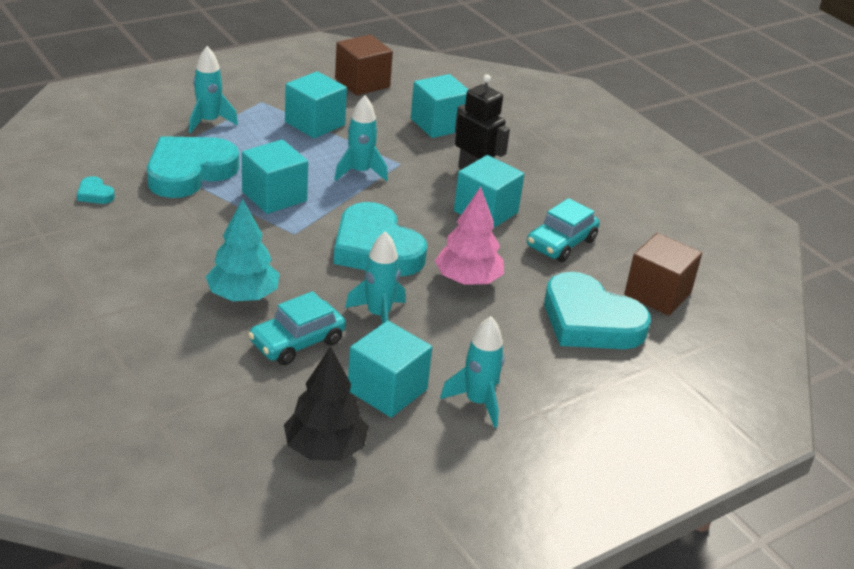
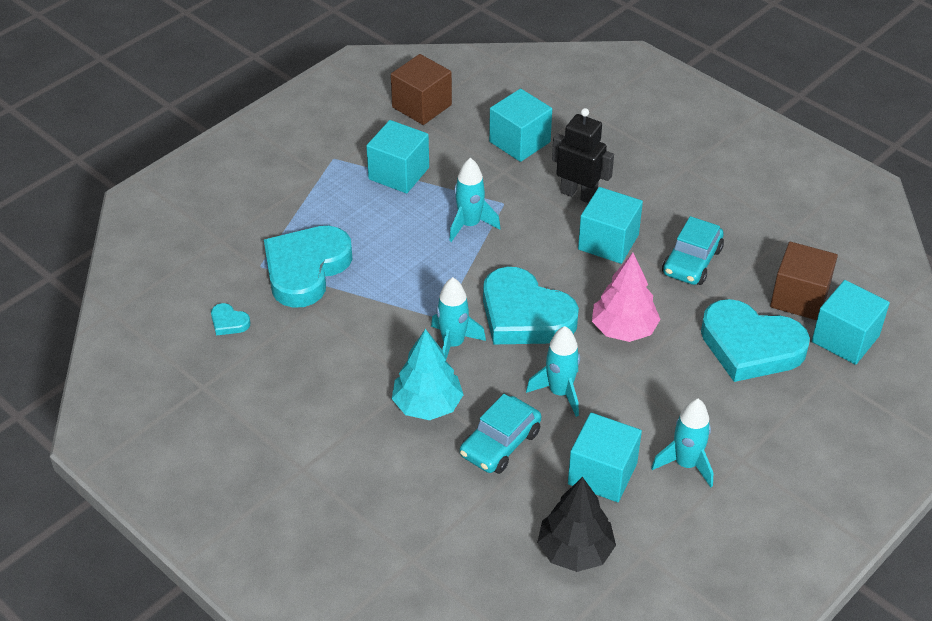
camera: 10 degrees left, 10 degrees up
(209, 122) = (294, 199): turquoise rocket -> turquoise rocket (453, 344)
(274, 196) = (402, 278): turquoise cube -> turquoise cube (845, 339)

